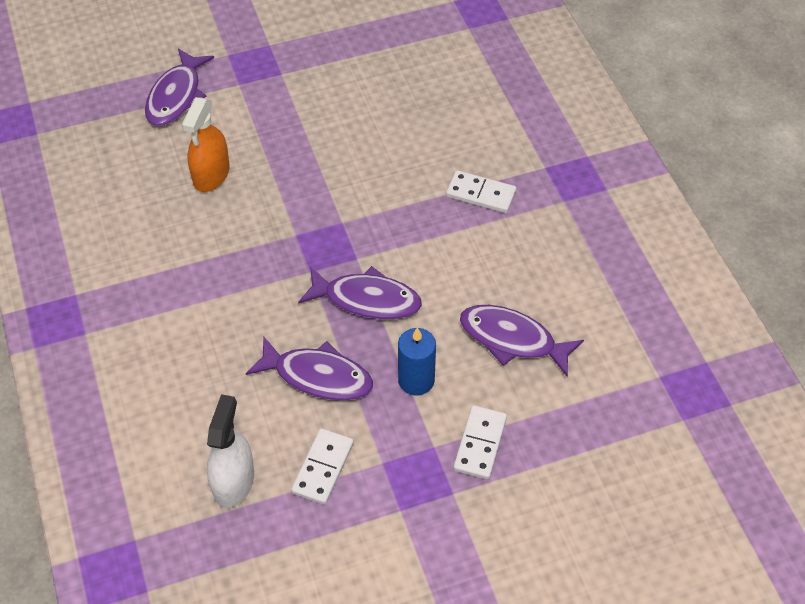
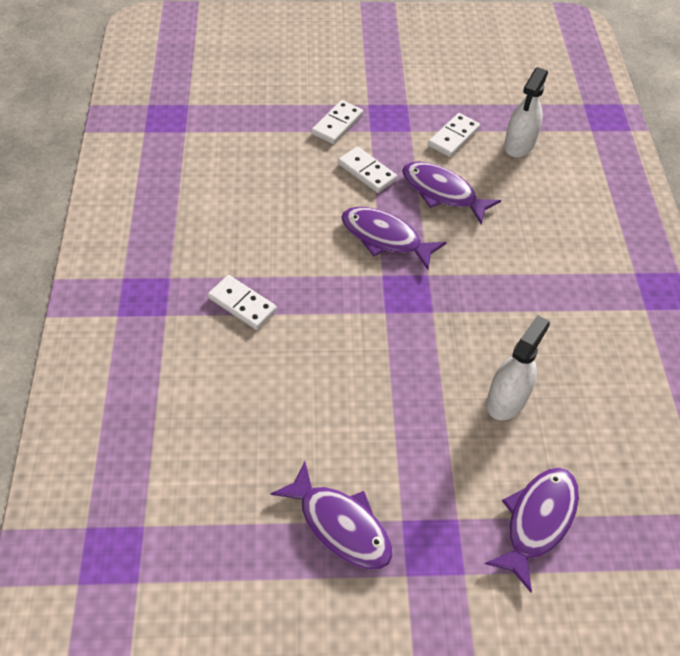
camera: 165 degrees left, 0 degrees up
(211, 174) = (506, 399): orange spray bottle -> white spray bottle
(416, 380) = (367, 172): blue candle -> white domino
(513, 339) = (279, 180): purple fish -> purple fish (340, 525)

